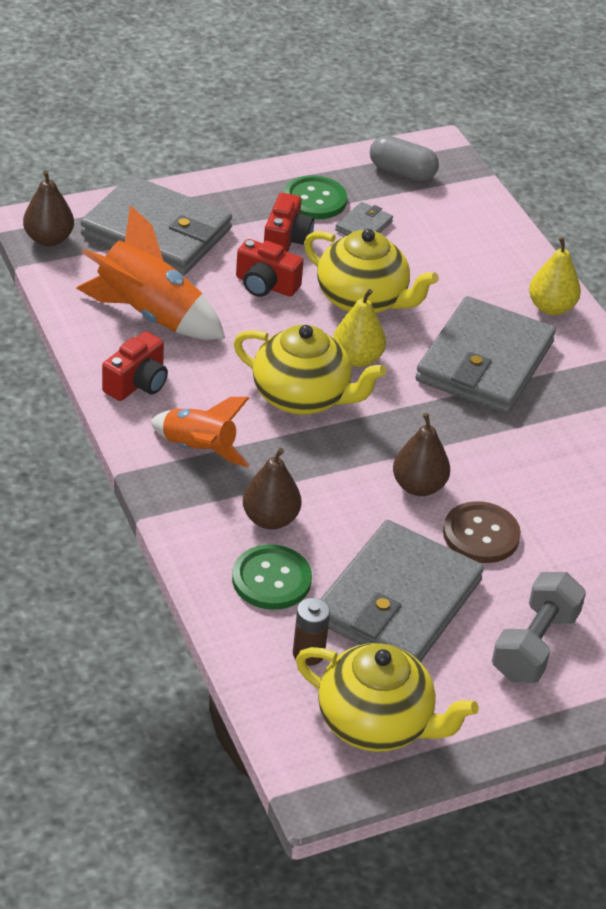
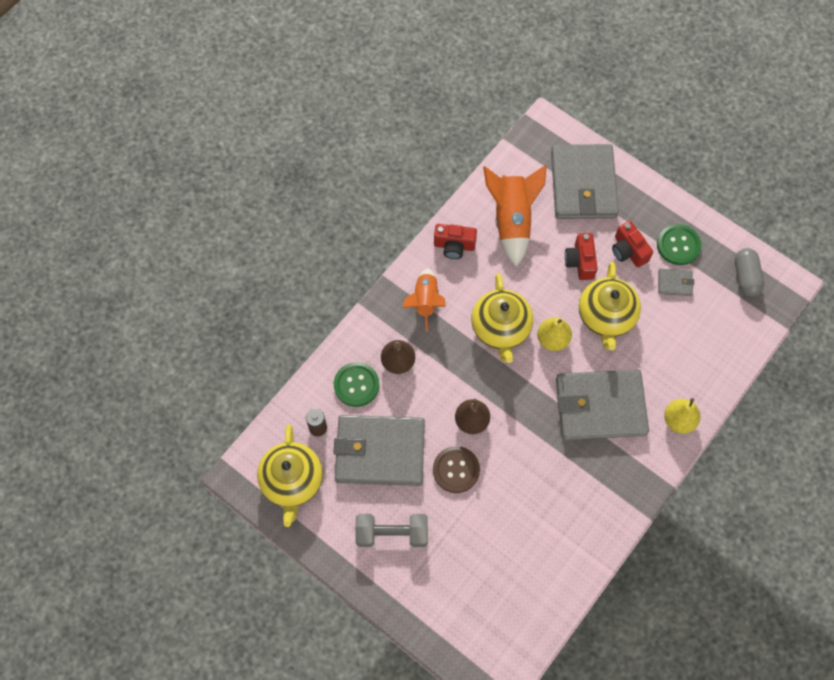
camera: 65 degrees right, 25 degrees up
(49, 239) = (536, 139): brown pear -> none
(286, 240) = (628, 251): red camera -> red camera turned 75 degrees clockwise

